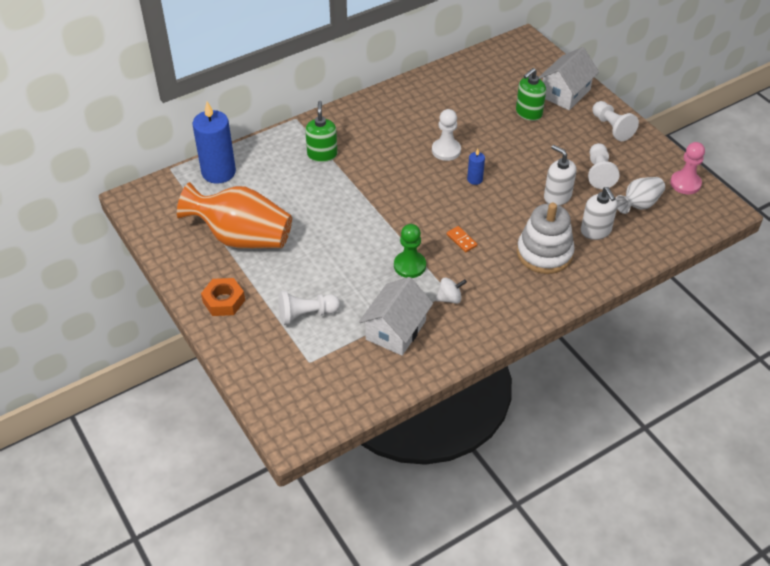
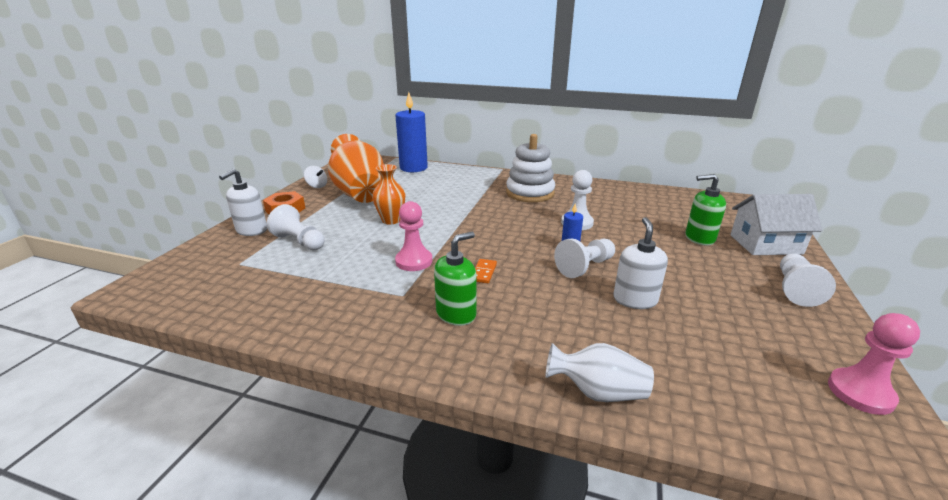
camera: 50 degrees right, 20 degrees down
(322, 154) = (484, 186): green soap dispenser -> green soap dispenser (456, 314)
(326, 245) = (391, 220): none -> orange vase
(396, 330) = (318, 288): white house -> none
(409, 266) = (414, 261): green pawn -> pink pawn
(449, 298) = (395, 299): white spinning top -> white spinning top (317, 186)
(544, 253) = (542, 329): white stacking toy -> white stacking toy (530, 193)
(596, 231) = (637, 351): white soap dispenser -> white soap dispenser (251, 230)
(599, 173) = (721, 311): white pawn -> white pawn (585, 267)
(639, 204) = (741, 367): white vase -> white vase (598, 392)

